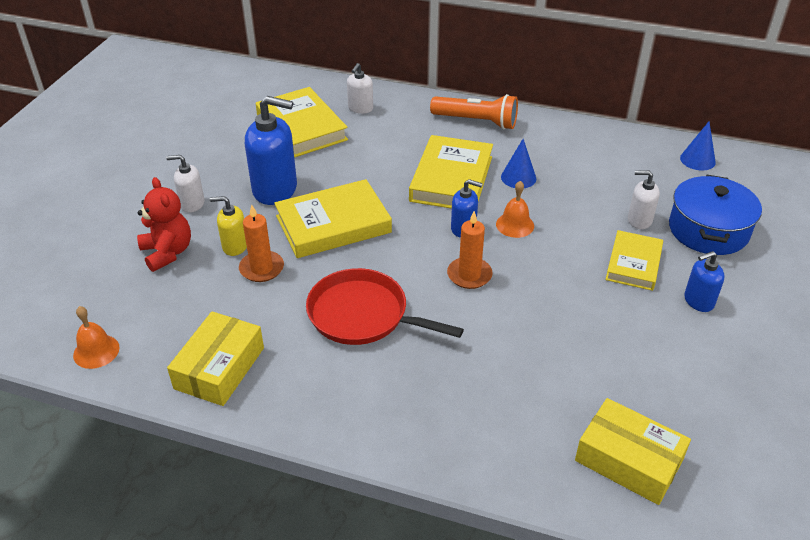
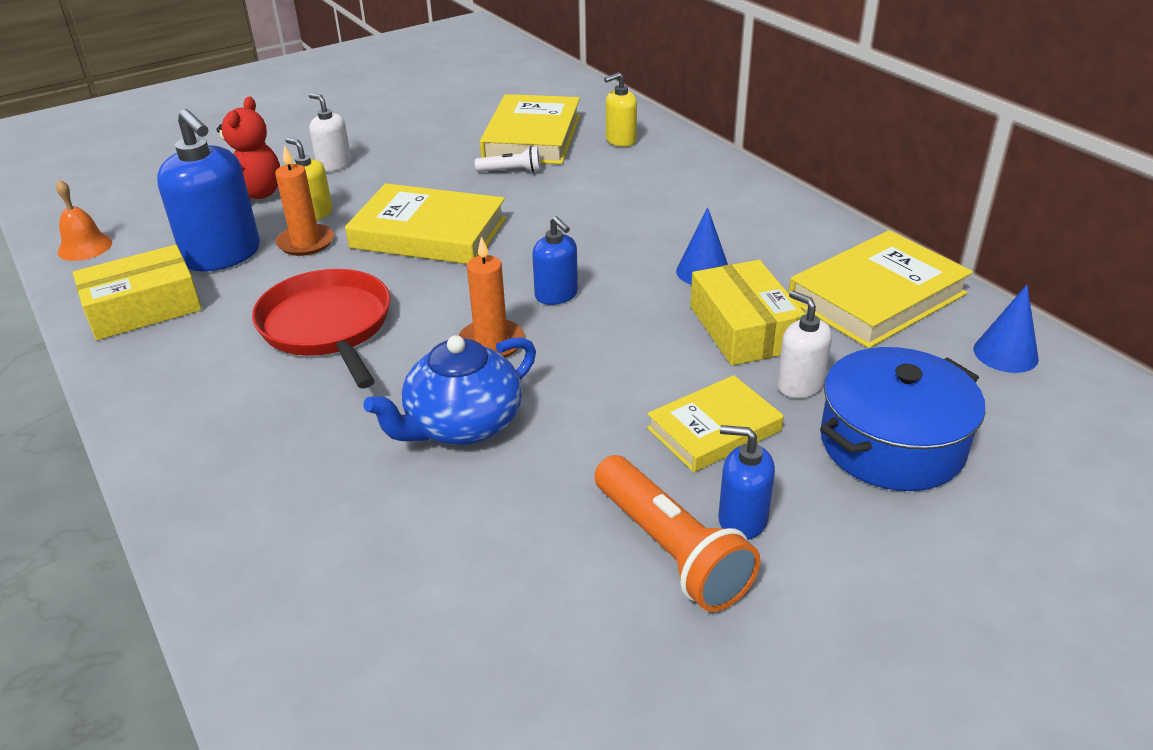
camera: 40 degrees right, 5 degrees down
(275, 190) = (423, 181): blue soap dispenser -> blue soap dispenser (223, 255)
(323, 158) = (511, 171): none -> white flashlight
(360, 108) = (620, 140): white soap dispenser -> yellow soap dispenser
(451, 179) = (619, 241): yellow book -> yellow book (876, 297)
(476, 121) = (738, 197): orange flashlight -> orange flashlight (670, 550)
(515, 225) = (623, 317): orange bell -> none
(520, 329) = (462, 425): none -> blue teapot
(628, 460) = (362, 642): yellow box -> yellow box (744, 328)

